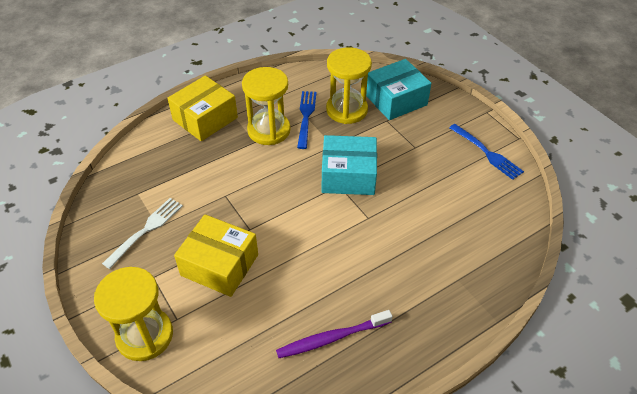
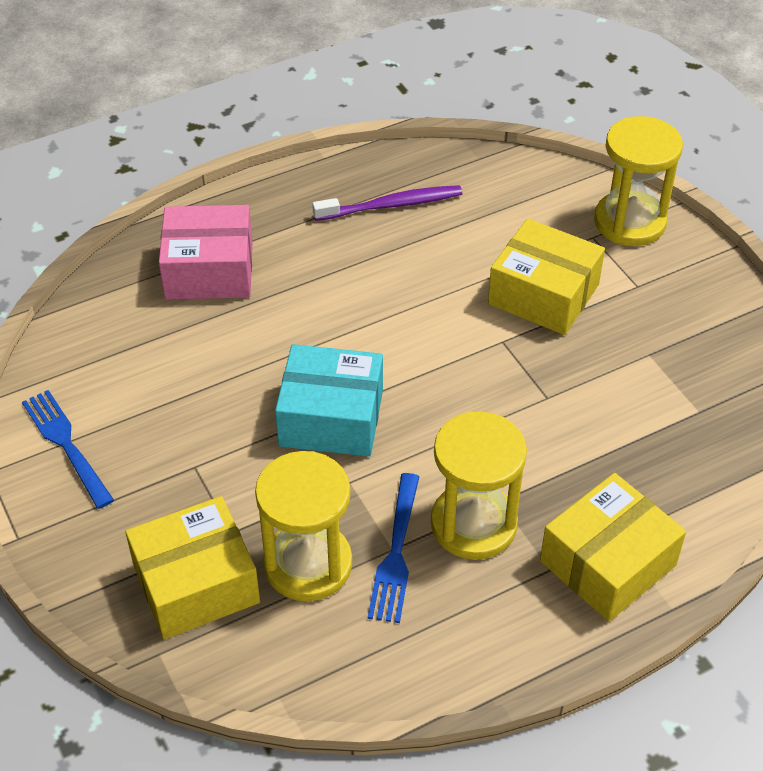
camera: 175 degrees left, 0 degrees up
(146, 230) = (666, 349): white fork -> none
(396, 100) = (196, 583): turquoise box -> yellow box
(451, 267) = (209, 270): none -> pink box

